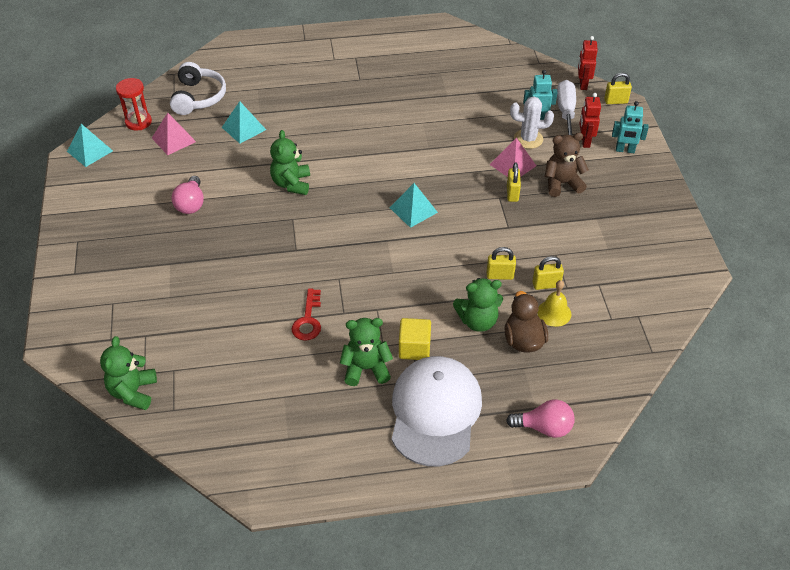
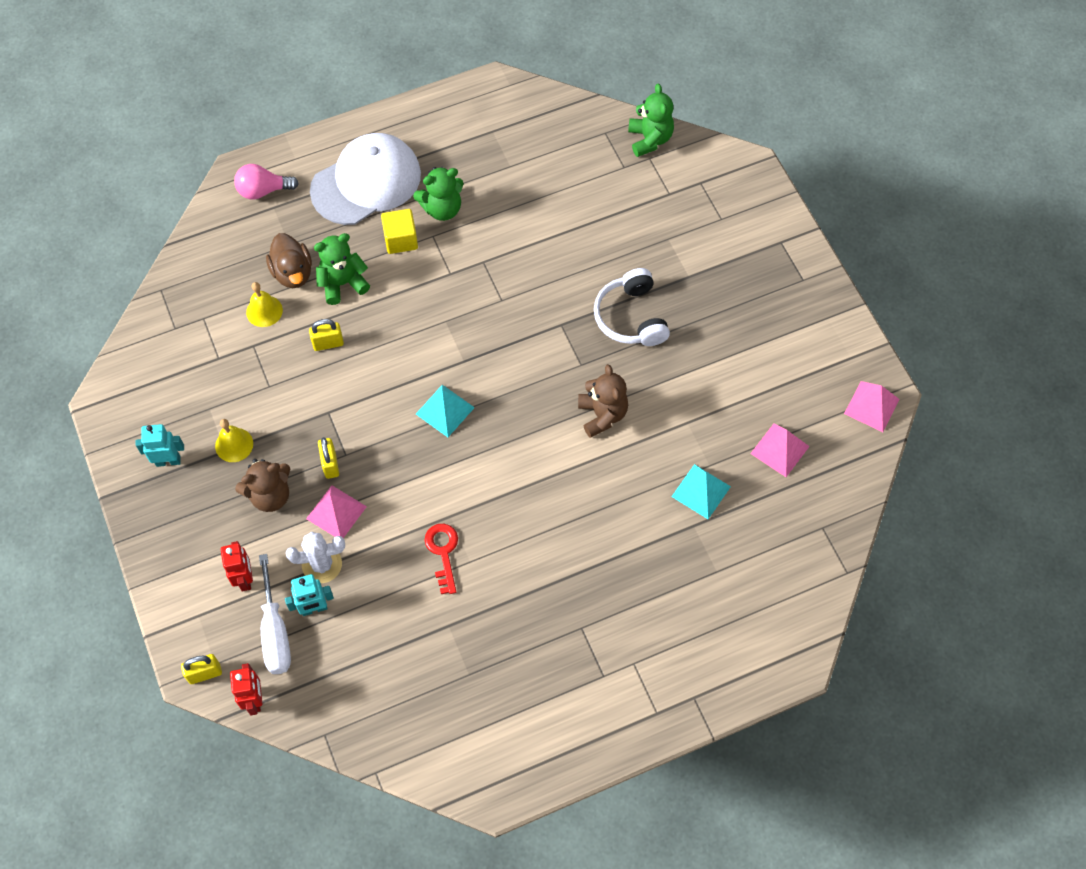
camera: 165 degrees right, 15 degrees up
(90, 151) = (871, 406): turquoise pyramid -> pink pyramid
(138, 122) = (841, 469): red hourglass -> none
(191, 204) = (706, 357): pink light bulb -> none
(198, 97) = (788, 533): white headphones -> white headphones (631, 317)
(291, 184) = (602, 415): green teddy bear -> brown teddy bear
(308, 320) = (516, 245): red key -> red key (443, 552)
(435, 412) = (366, 182): white cap -> white cap turned 120 degrees counterclockwise
(546, 285) = (276, 343): yellow padlock -> none
(588, 220) = (234, 445): none -> yellow bell
(625, 150) = (190, 575): turquoise robot -> turquoise robot (168, 461)

